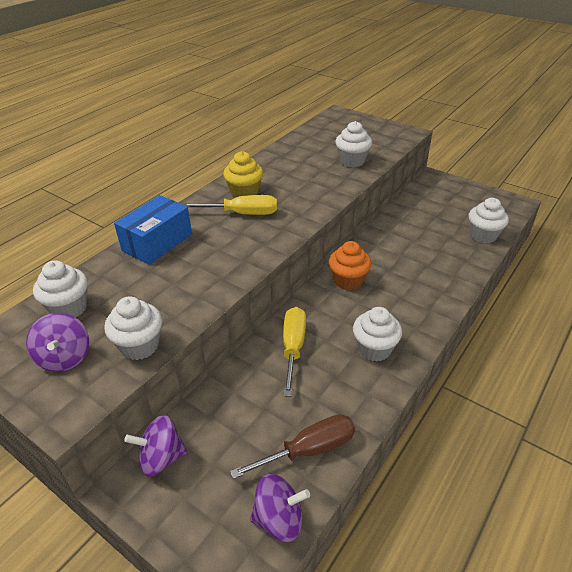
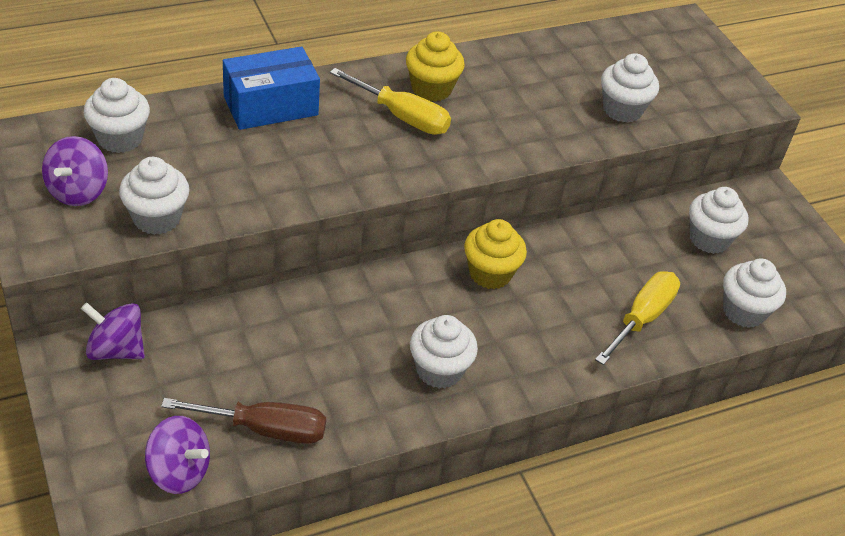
camera: 25 degrees right, 5 degrees up
(293, 347) = (347, 316): yellow screwdriver -> yellow screwdriver (642, 318)
(348, 281) = (490, 273): orange cupcake -> yellow cupcake
(432, 210) = (709, 239): none -> white cupcake

